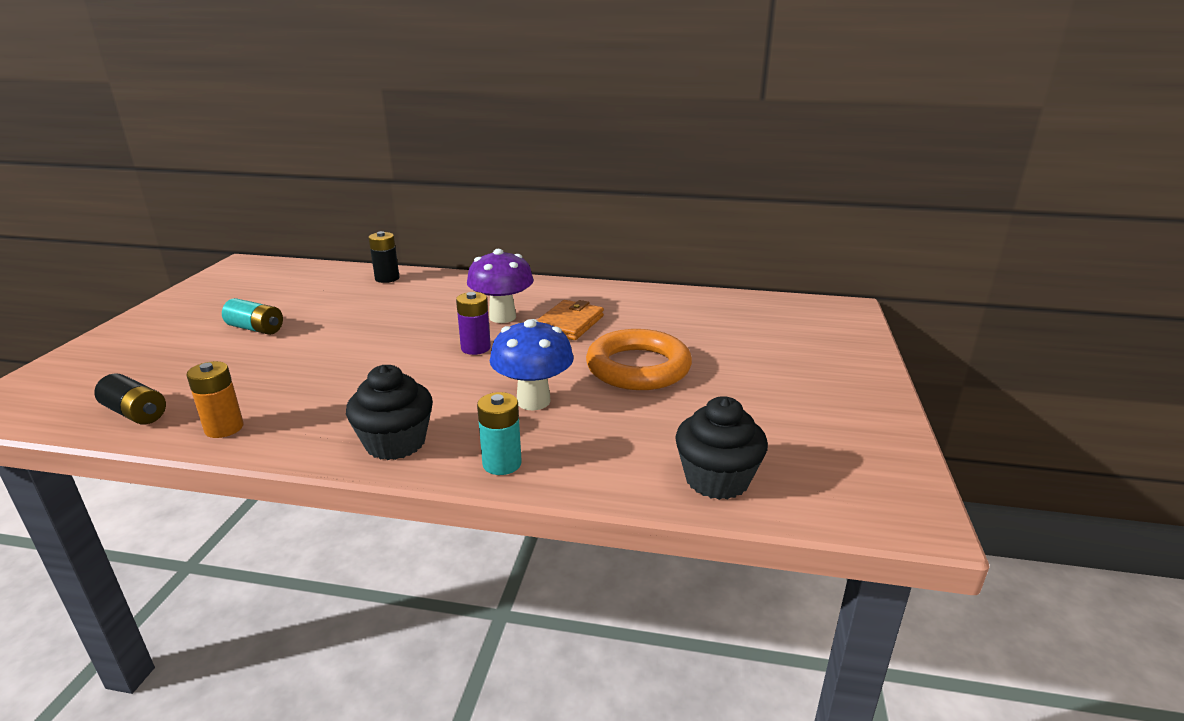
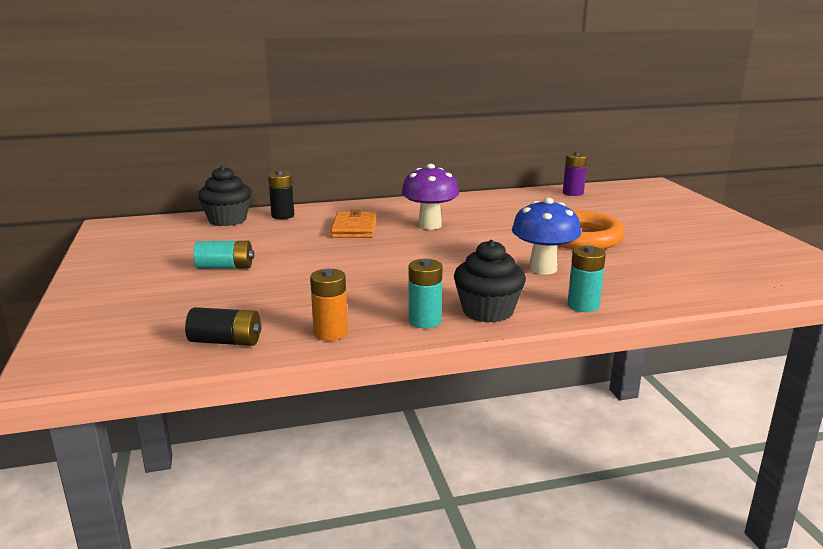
camera: 25 degrees left, 5 degrees down
(321, 438) = (425, 321): none -> turquoise battery
(475, 348) = (444, 247): purple battery -> purple battery (573, 193)
(569, 324) = (488, 221): orange wallet -> orange wallet (354, 228)
(717, 479) = (724, 284): black cupcake -> black cupcake (227, 220)

